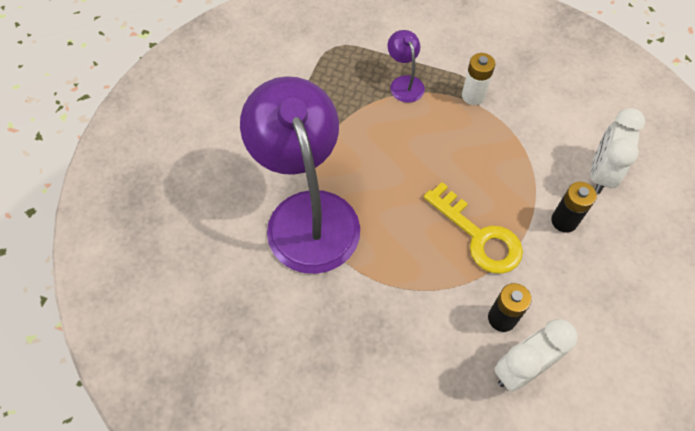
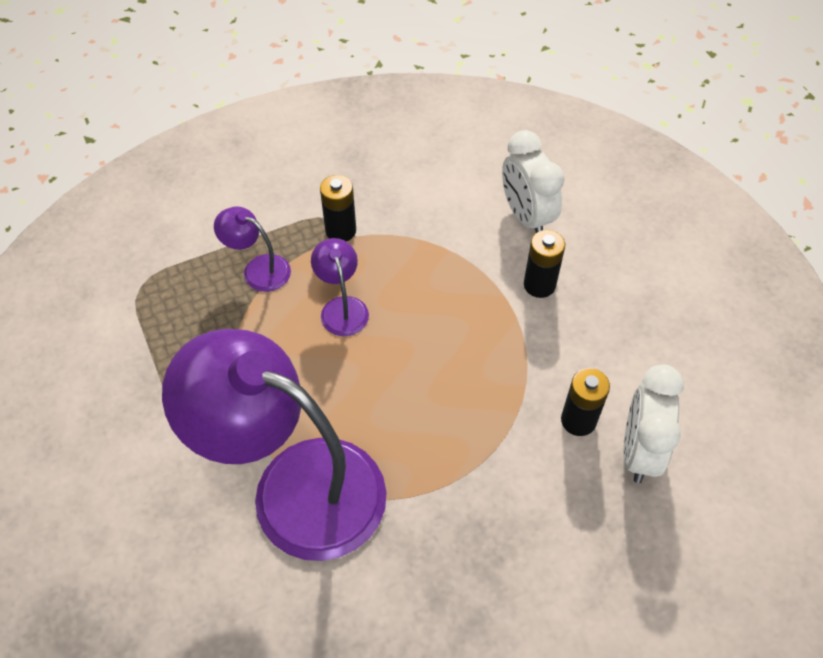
camera: 45 degrees left, 5 degrees down
(429, 140) = (342, 307): none -> purple lamp
(473, 96) = (340, 230): white battery -> black battery
(479, 236) = (482, 362): yellow key -> none

